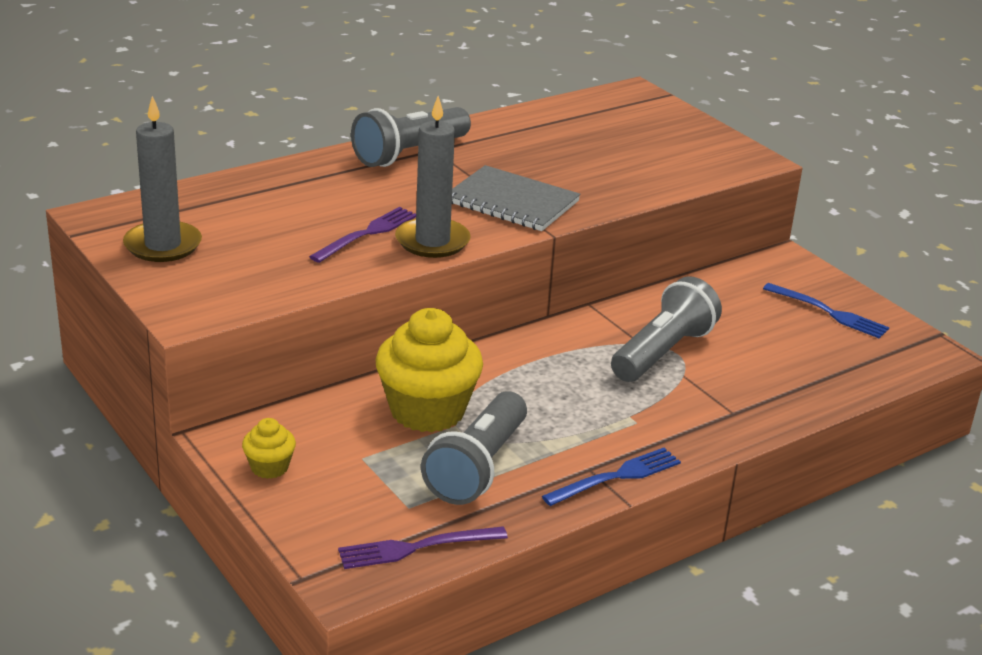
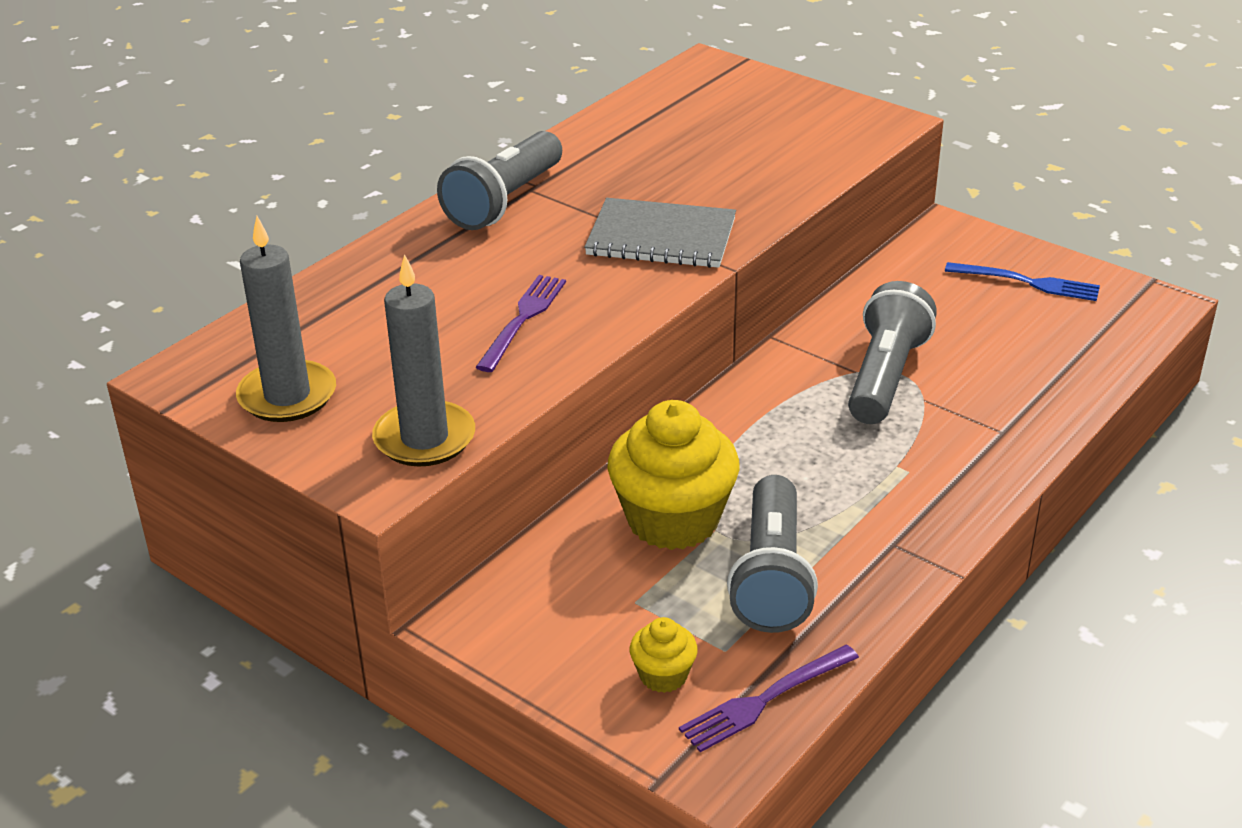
camera: 15 degrees left, 5 degrees up
(269, 467) = (536, 645): yellow cupcake -> yellow cupcake (663, 675)
(432, 241) = (604, 311): grey candle -> grey candle (424, 438)
(617, 476) = (928, 545): blue fork -> none

